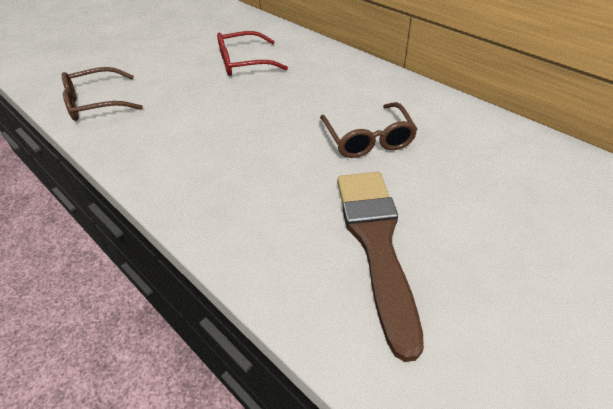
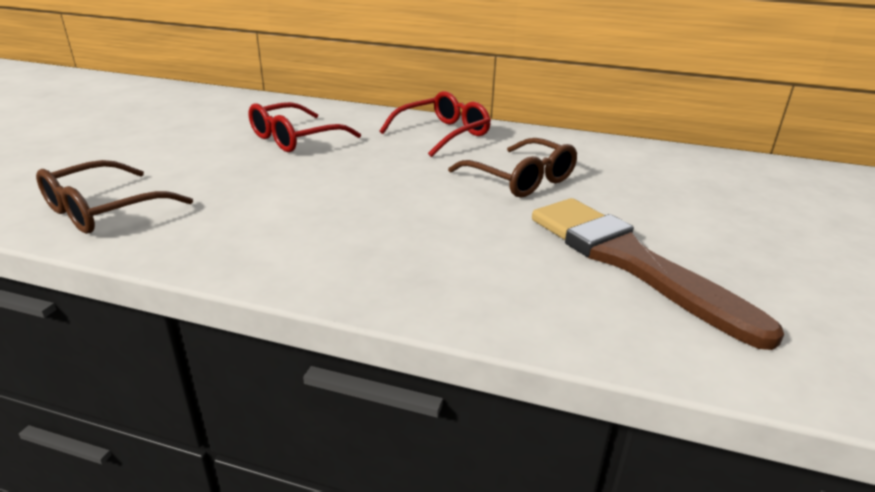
camera: 30 degrees left, 15 degrees down
(350, 78) = (443, 134): none -> red glasses

